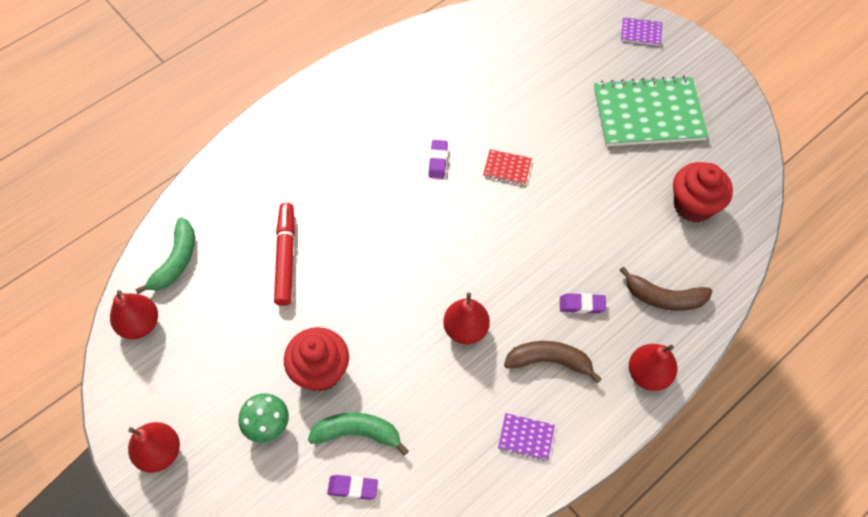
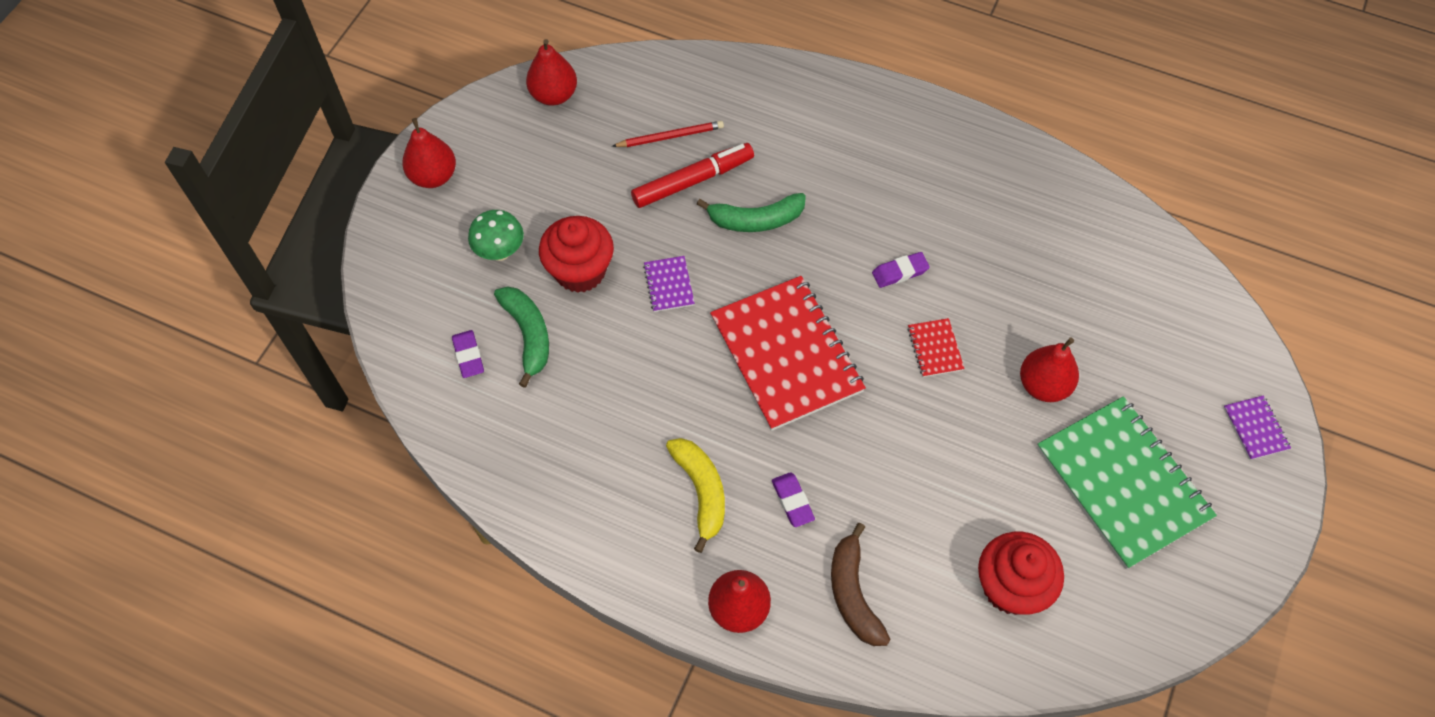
camera: 65 degrees right, 0 degrees up
(176, 261) = (636, 89): green banana -> green banana (755, 220)
(236, 256) = (670, 136): none -> red pencil
(465, 329) = (697, 389): red pear -> red pear (1043, 385)
(466, 259) = (786, 354): none -> red notebook
(526, 437) = (597, 501): purple notebook -> purple notebook (669, 285)
(549, 361) = (701, 492): brown banana -> yellow banana

